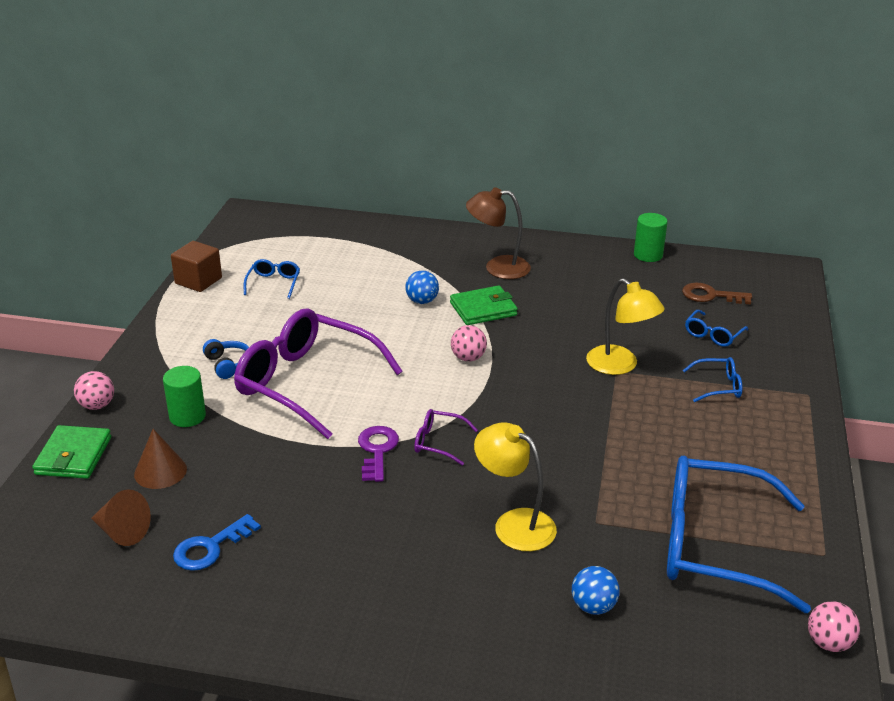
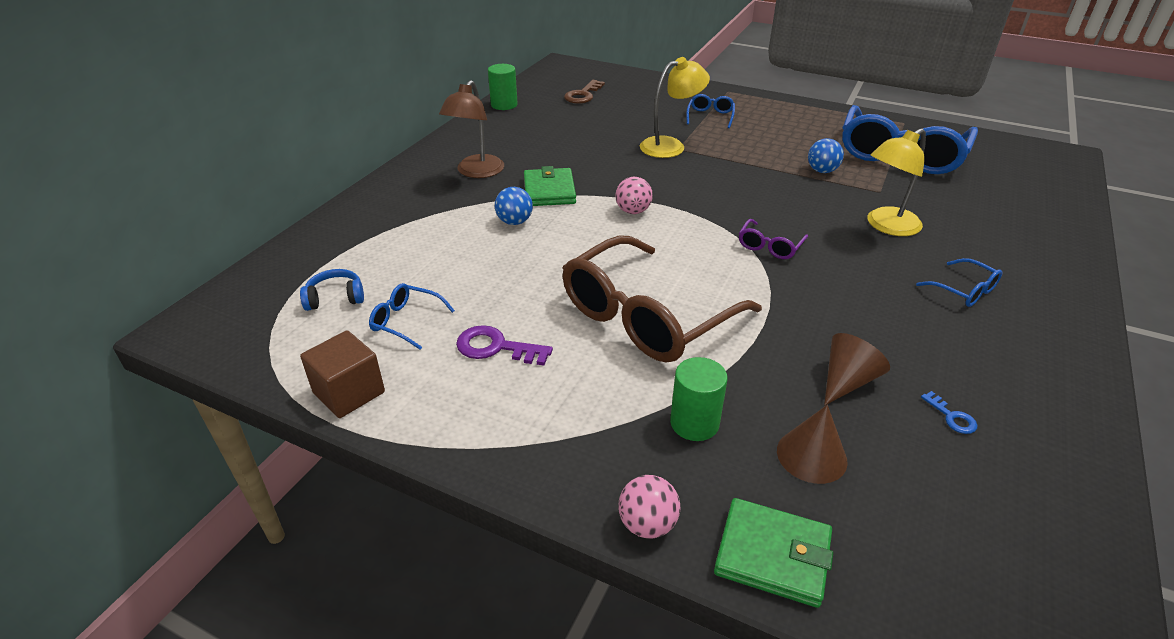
camera: 75 degrees left, 5 degrees up
(122, 532) = (936, 499): brown cone -> brown cone (847, 381)
(210, 547) = (952, 417): blue key -> blue key, size x0.55
(228, 364) = (585, 377): blue headphones -> blue headphones (335, 298)
(306, 383) = (646, 317): purple glasses -> brown glasses
(377, 450) = (780, 283): purple key -> purple key (496, 347)
(593, 606) = (979, 209): blue ball -> blue ball (822, 171)
(713, 335) = (640, 105): blue glasses -> blue glasses (964, 291)
(828, 643) = (989, 139): pink ball -> none

